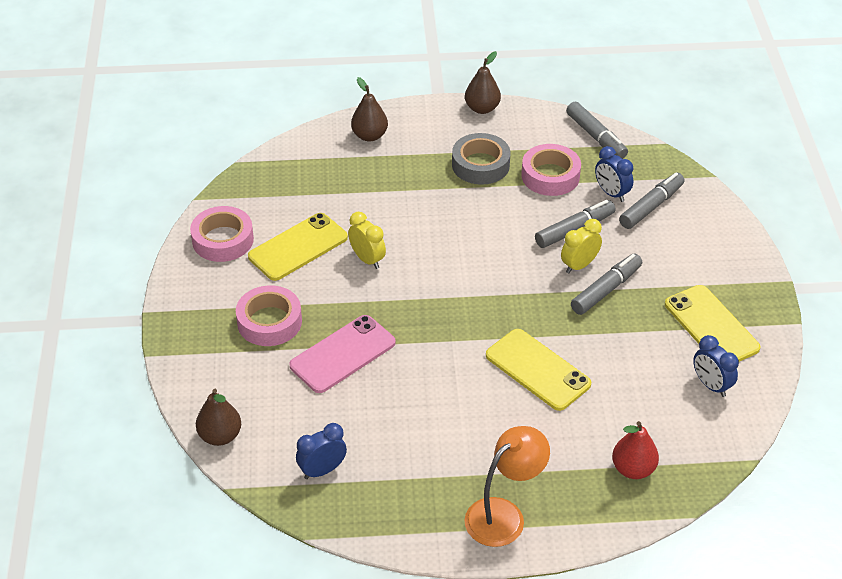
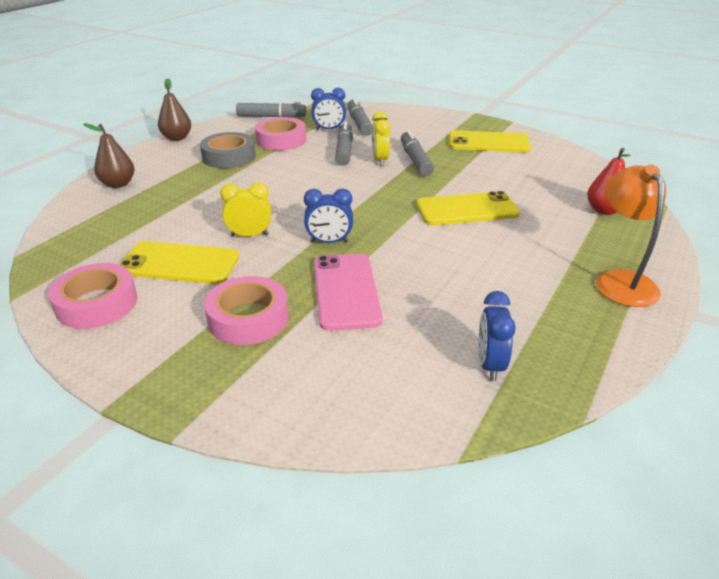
camera: 55 degrees left, 10 degrees down
(220, 436) = (372, 425): brown pear -> none
(298, 247) = (179, 264): yellow phone -> yellow phone turned 75 degrees counterclockwise
(711, 385) = (543, 160): blue clock -> blue clock (329, 242)

